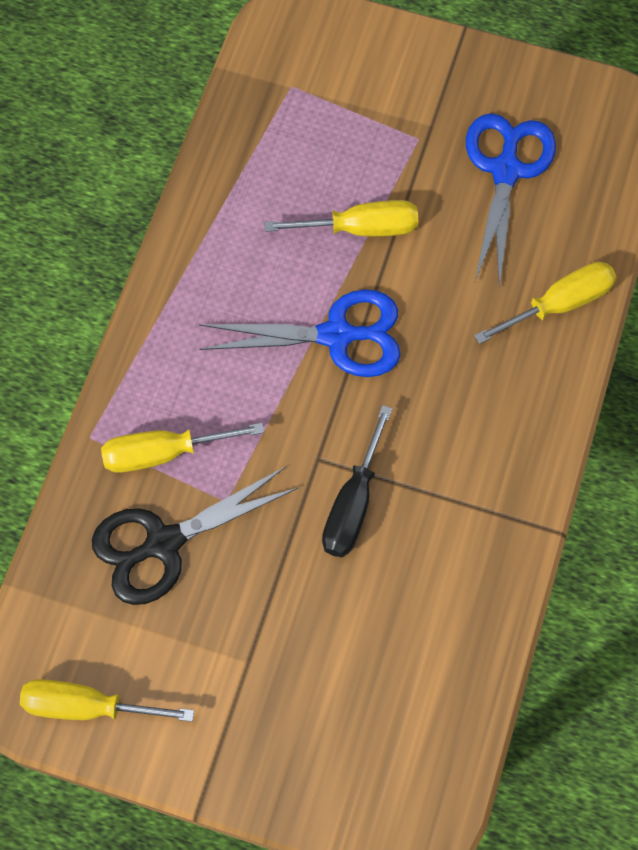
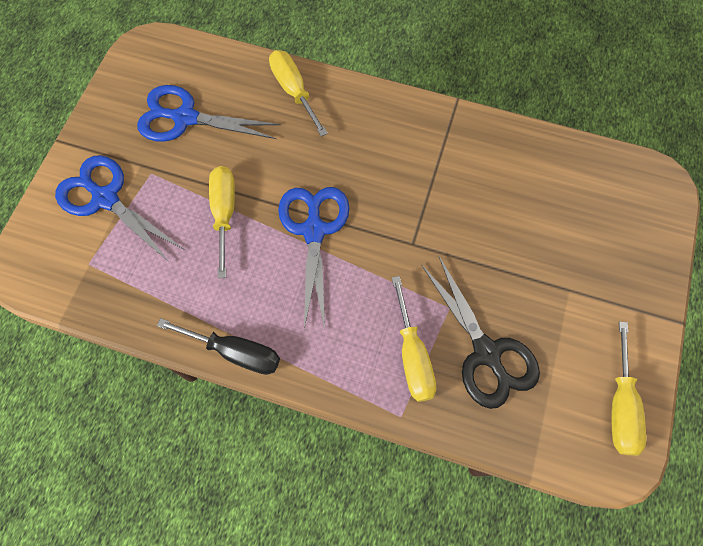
camera: 90 degrees left, 0 degrees up
(353, 504) = (446, 220): black screwdriver -> black screwdriver (235, 352)
(380, 93) = (106, 198): none -> blue scissors

